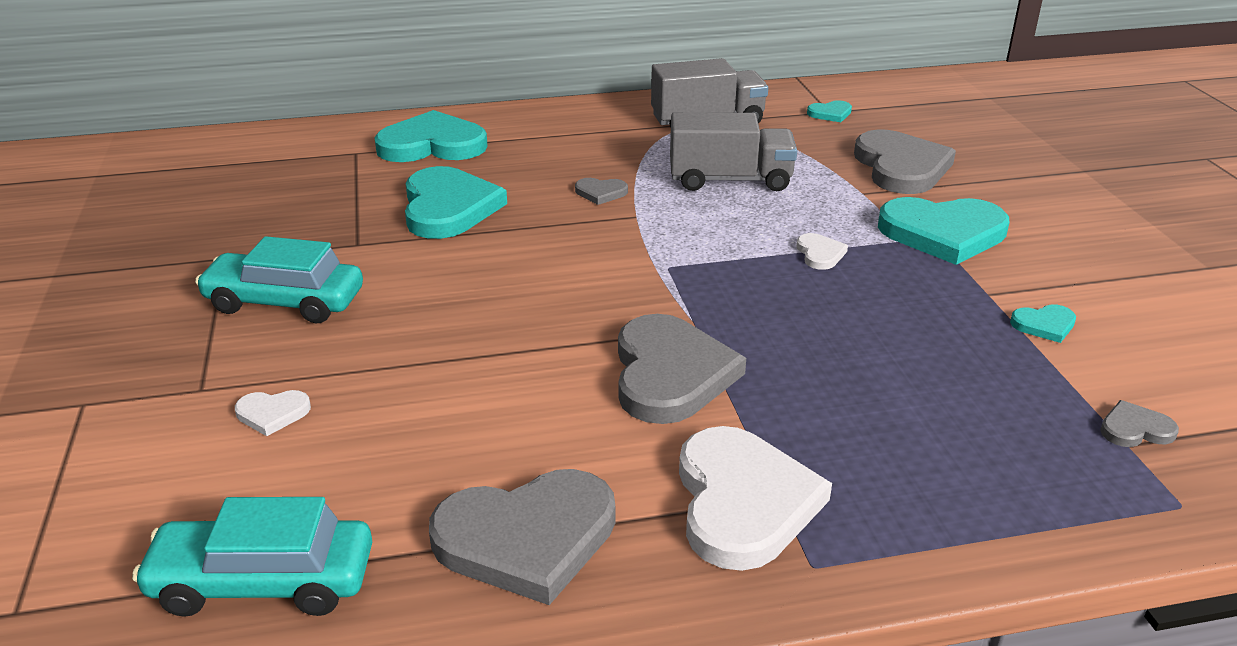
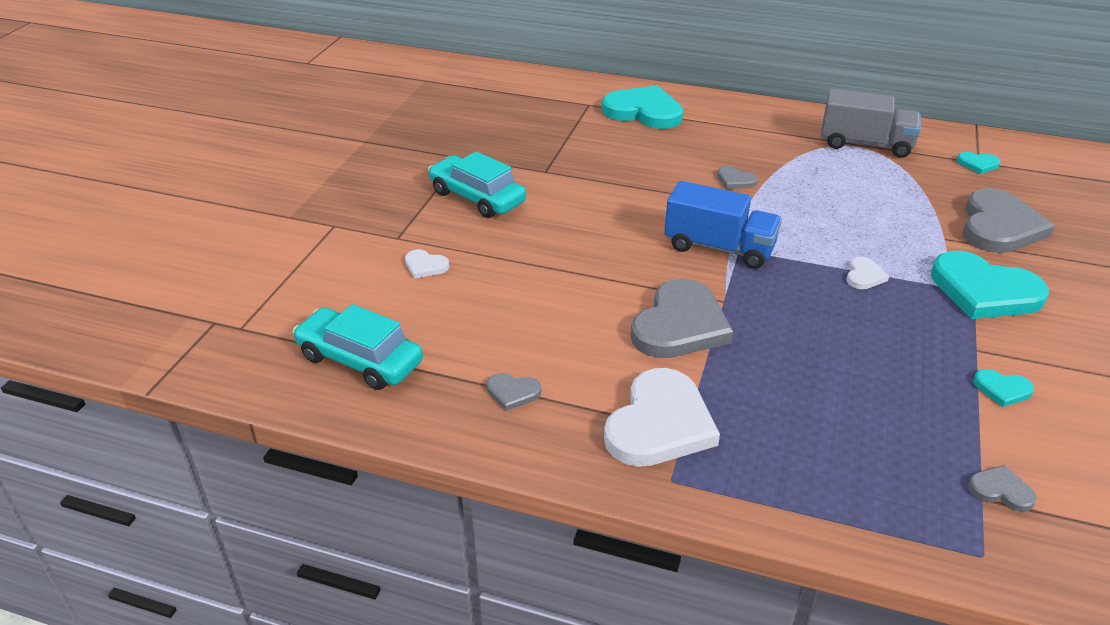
camera: 30 degrees right, 5 degrees up
(448, 208) = (621, 162): turquoise heart -> none
(527, 538) = (512, 392): grey heart -> grey heart, size x0.45
(643, 271) = (719, 248): none -> blue truck
(730, 180) = (842, 197): grey truck -> none

